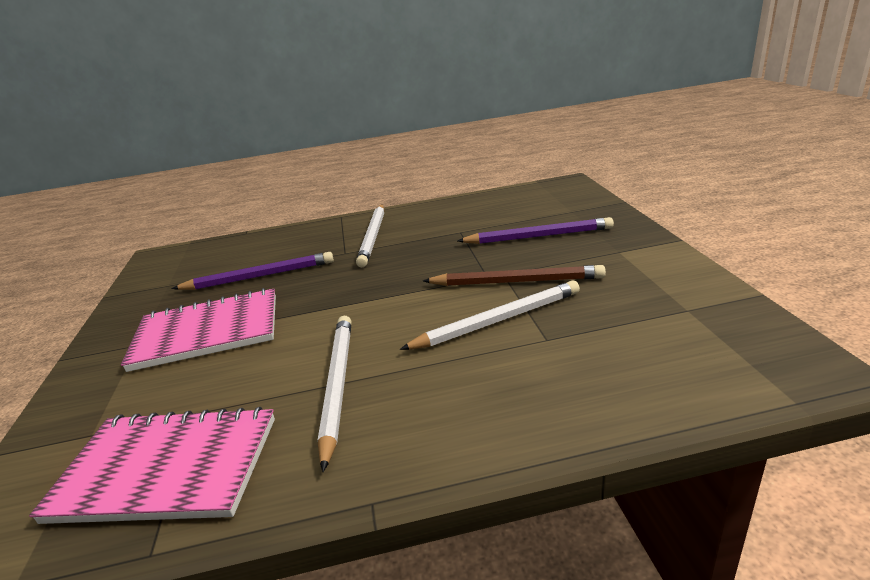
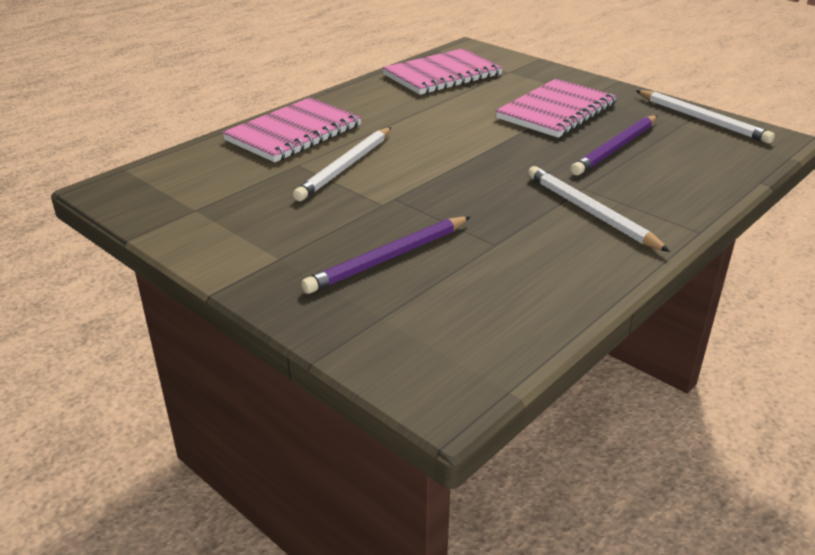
camera: 140 degrees right, 5 degrees up
(337, 385) = (409, 113): white pencil -> white pencil (702, 119)
(514, 398) = (294, 133): none -> pink notebook
(516, 281) = (361, 199): brown pencil -> none

